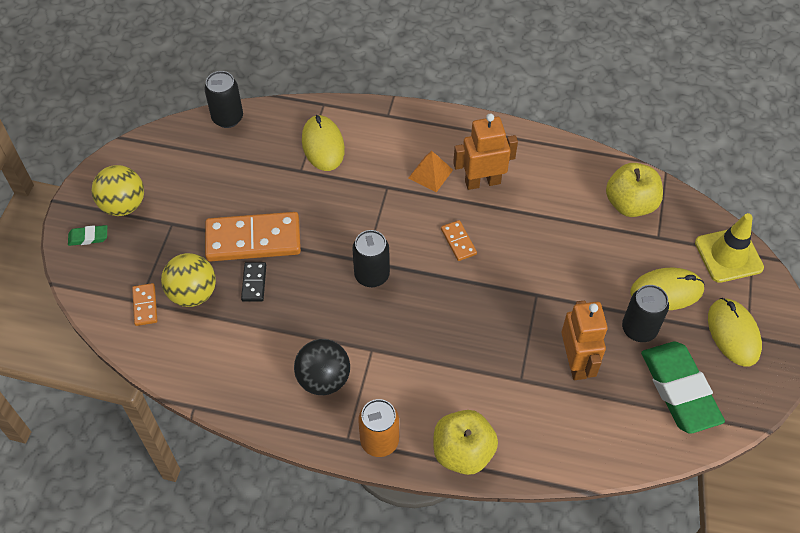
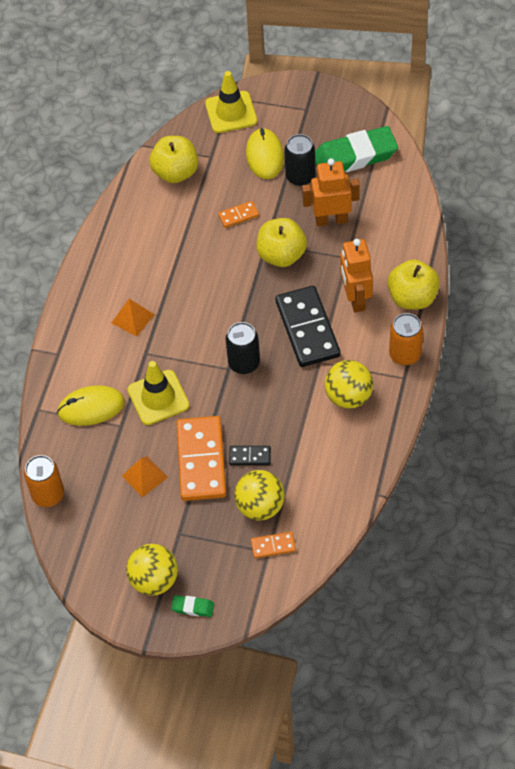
camera: 85 degrees left, 0 degrees up
(88, 237) = (192, 607): green eraser -> green eraser turned 75 degrees counterclockwise
(227, 118) = (48, 495): black can -> orange can
(239, 192) = (144, 476): none -> orange pyramid
(323, 379) = (348, 396): black ball -> yellow ball
(331, 200) = (158, 397): none -> yellow traffic cone
(417, 337) = (307, 329): none -> black domino
(458, 241) = (210, 297): orange domino -> orange domino (238, 215)
(482, 182) = (145, 278): orange robot -> orange robot (355, 299)
(520, 310) = (281, 255): none -> yellow apple
(733, 333) = (304, 118): yellow mouse -> none

